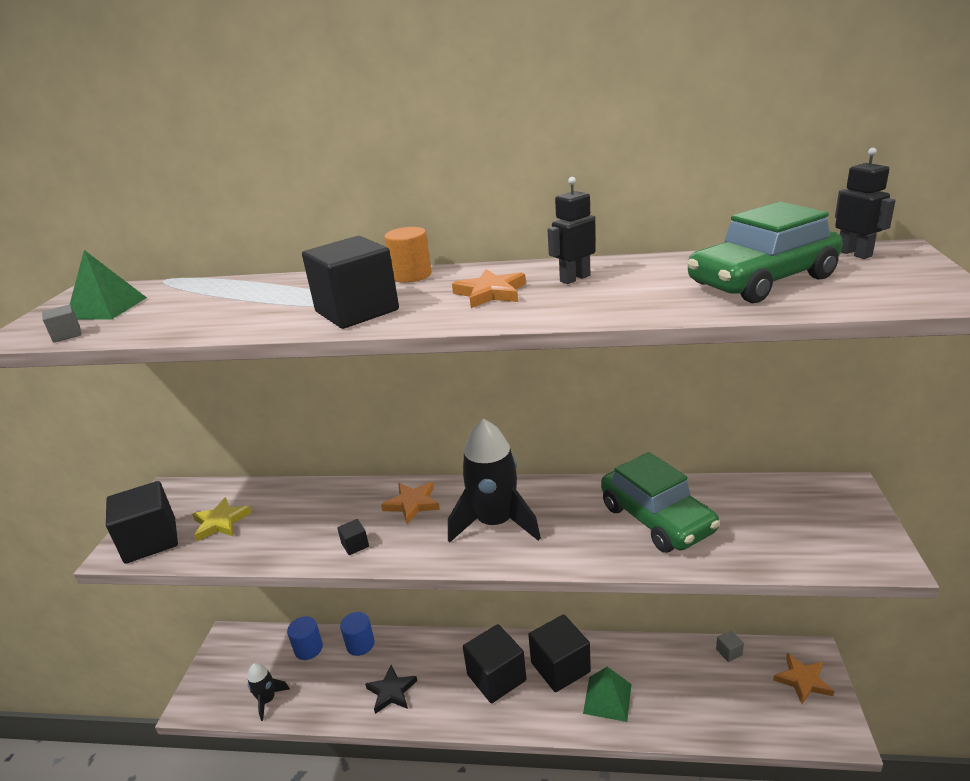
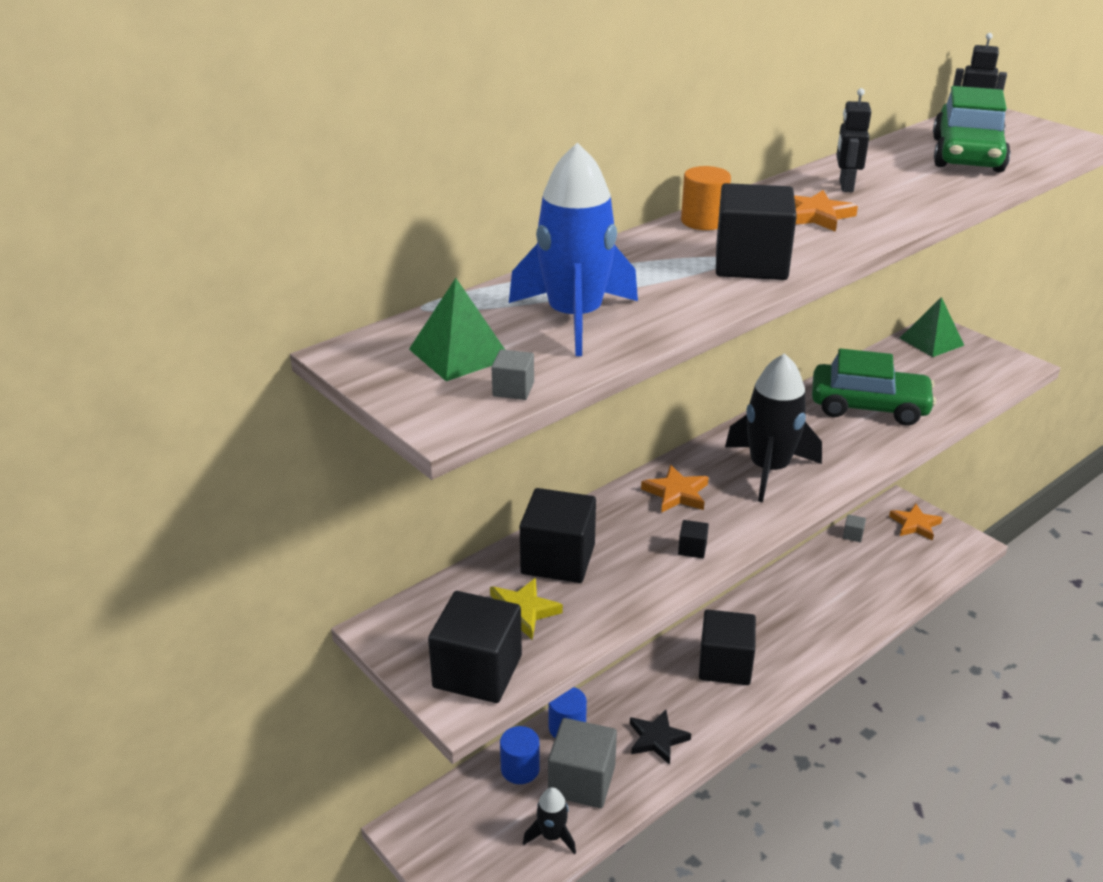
camera: 50 degrees left, 5 degrees up
(191, 309) = (575, 318): none -> blue rocket
(323, 682) = (581, 781): none -> grey cube
(560, 667) = (760, 623): black cube -> black cube (558, 559)
(607, 698) = (821, 620): green pyramid -> green pyramid (931, 341)

